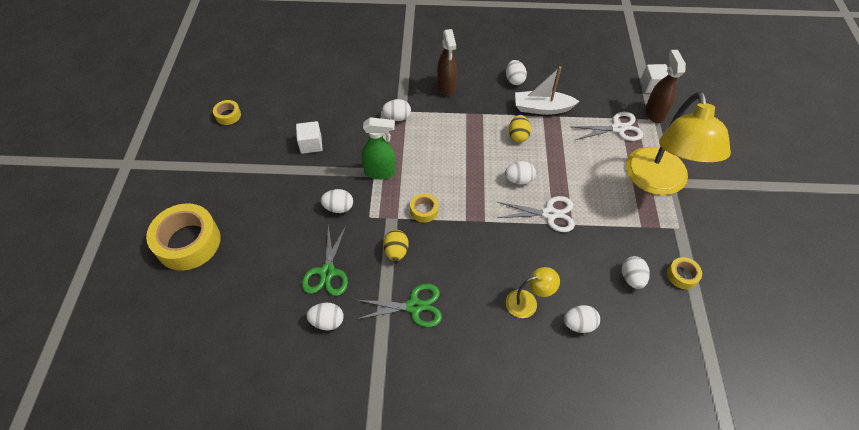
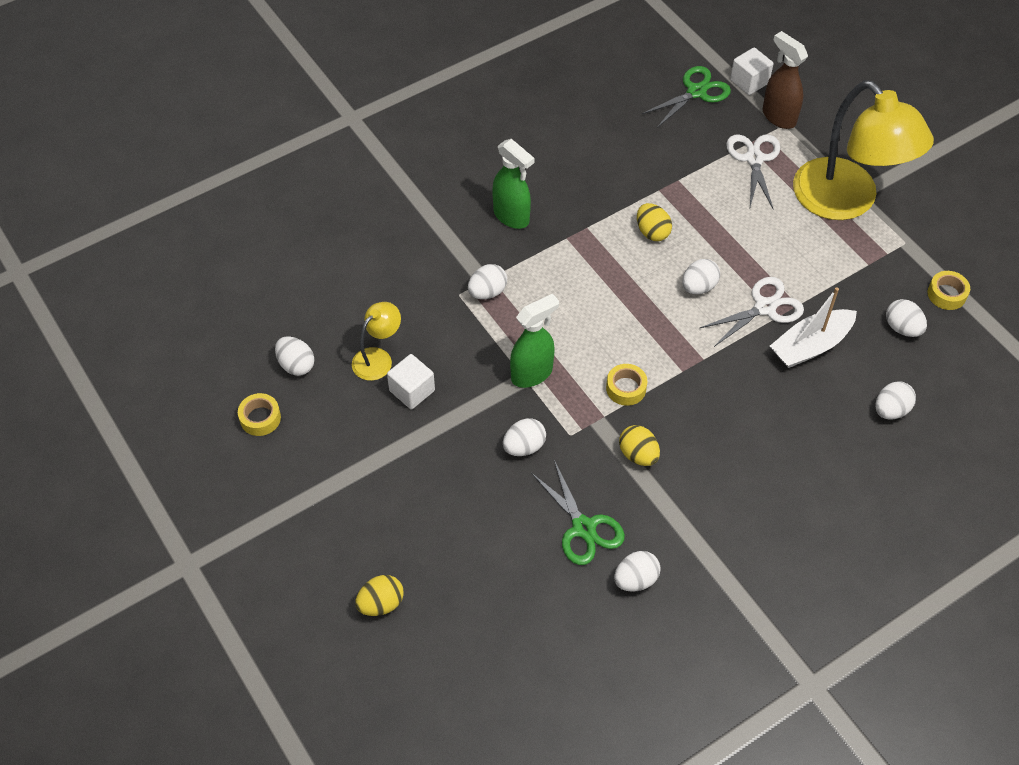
camera: 35 degrees left, 0 degrees up
(188, 242) = (381, 604): yellow tape -> yellow egg
(414, 306) = (713, 501): green scissors -> green scissors (696, 92)
(446, 87) = (511, 216): brown spray bottle -> green spray bottle
(514, 80) = (586, 161): white egg -> white egg (296, 365)
(528, 302) = (823, 420): yellow lamp -> yellow lamp (378, 358)
(542, 108) = (650, 180): white boat -> white boat (810, 346)
(617, 128) = (754, 159): white scissors -> white scissors turned 45 degrees counterclockwise

